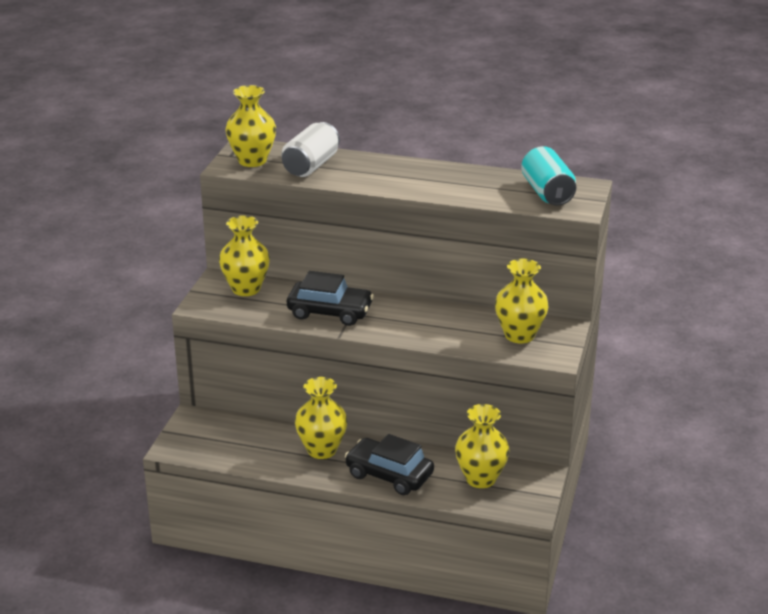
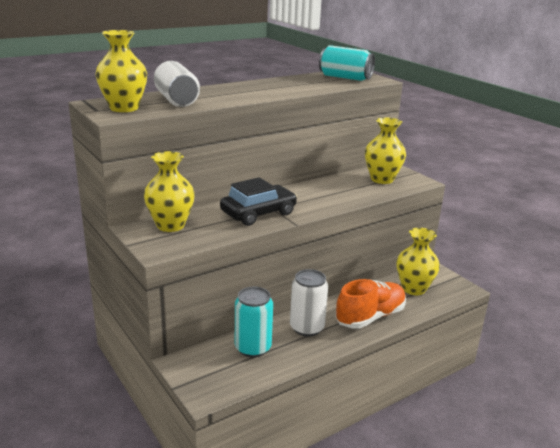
camera: 50 degrees left, 5 degrees down
(256, 438) = (253, 348): none -> turquoise can
(322, 450) = (307, 328): yellow vase -> white can
(389, 475) = (370, 317): black car -> orange shoe

